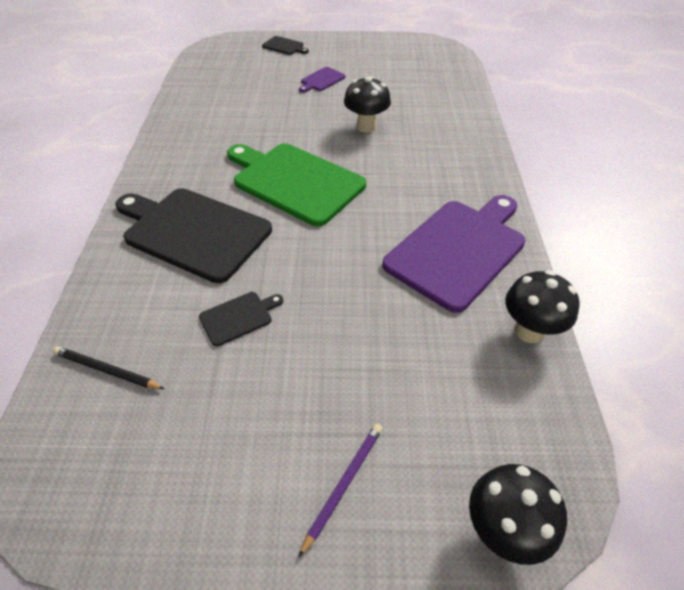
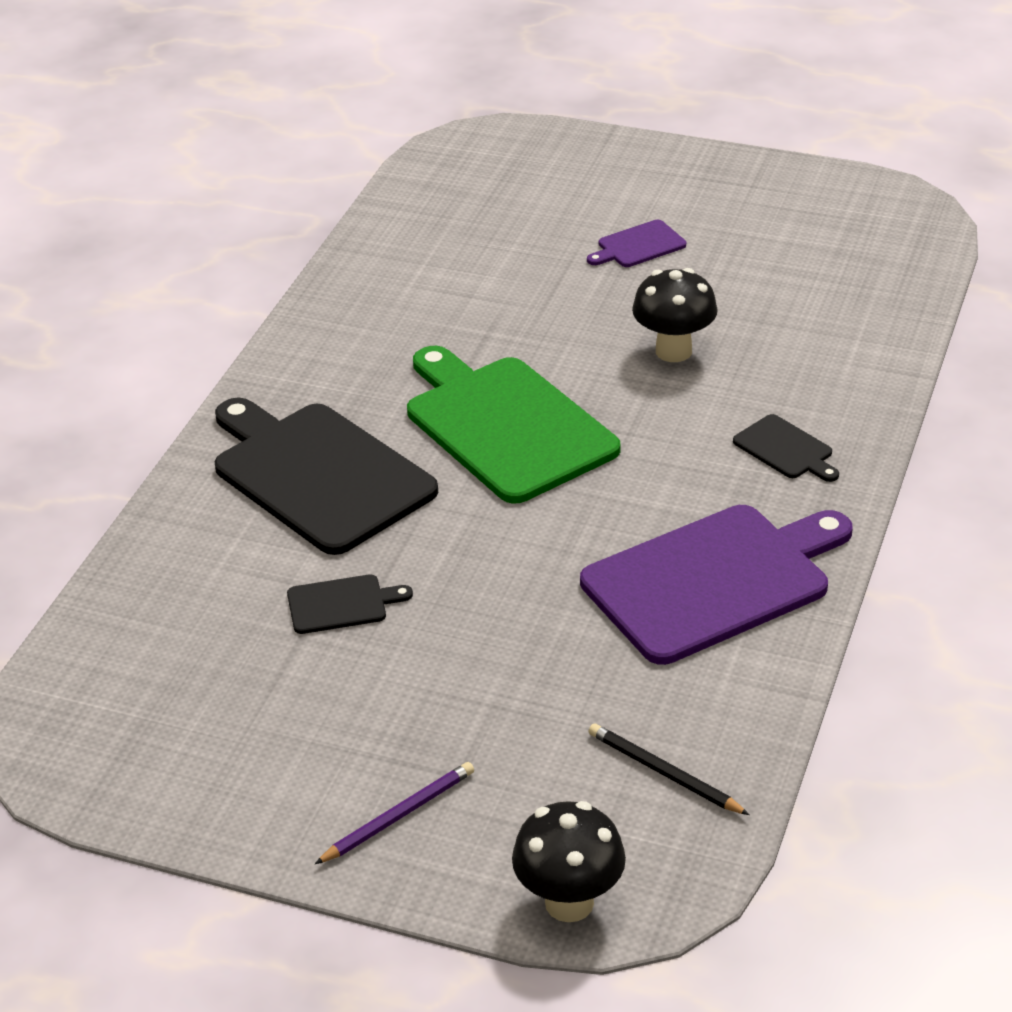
camera: 20 degrees right, 10 degrees down
(107, 370) = (149, 631): black pencil -> black pencil (664, 773)
(284, 46) = (601, 161): black cutting board -> black cutting board (786, 449)
(529, 331) = (750, 710): black mushroom -> none

